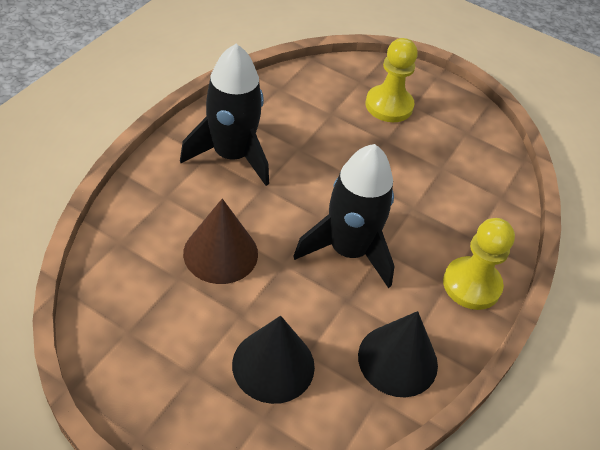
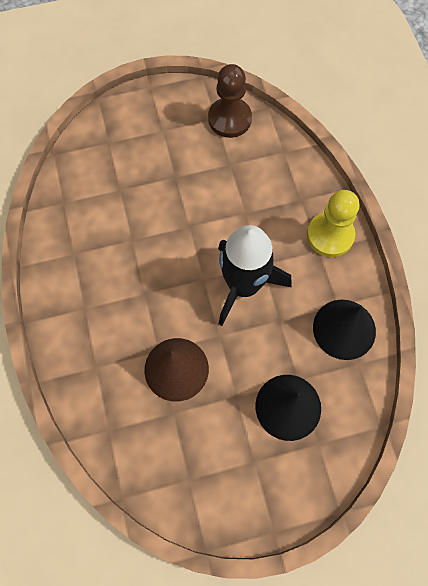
camera: 40 degrees left, 20 degrees up
(231, 155) = (97, 290): black rocket -> none
(389, 105) = (147, 145): yellow pawn -> none
(480, 141) = (229, 119): none -> brown pawn

